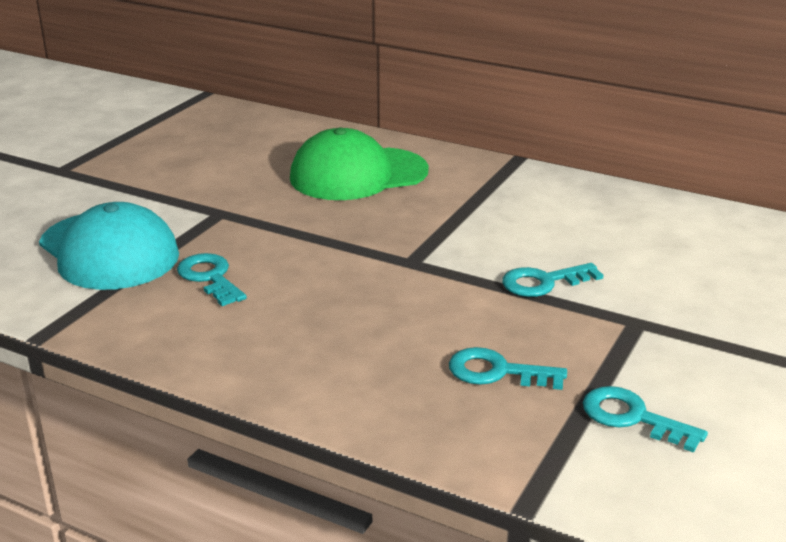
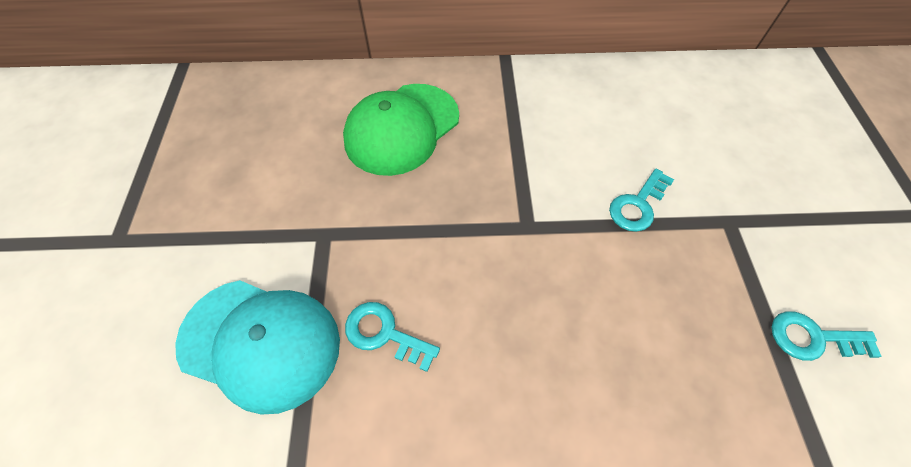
camera: 30 degrees left, 30 degrees up
(497, 372) = (692, 336): turquoise key -> none

